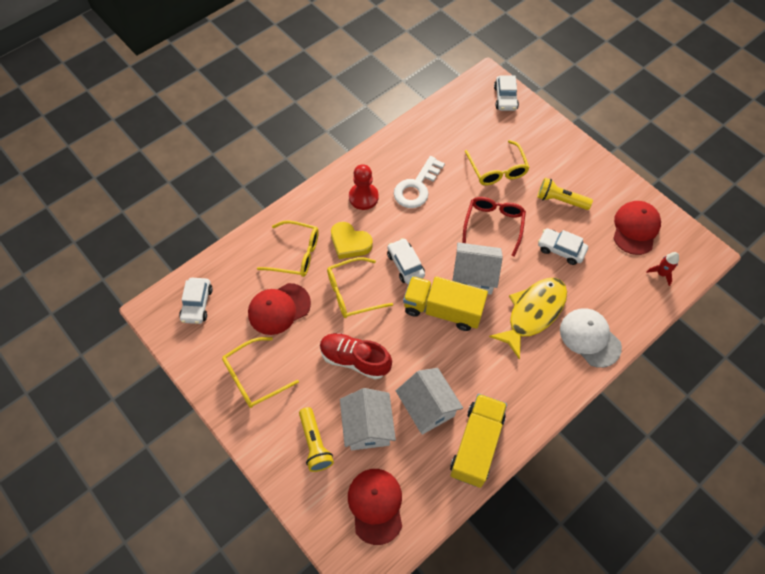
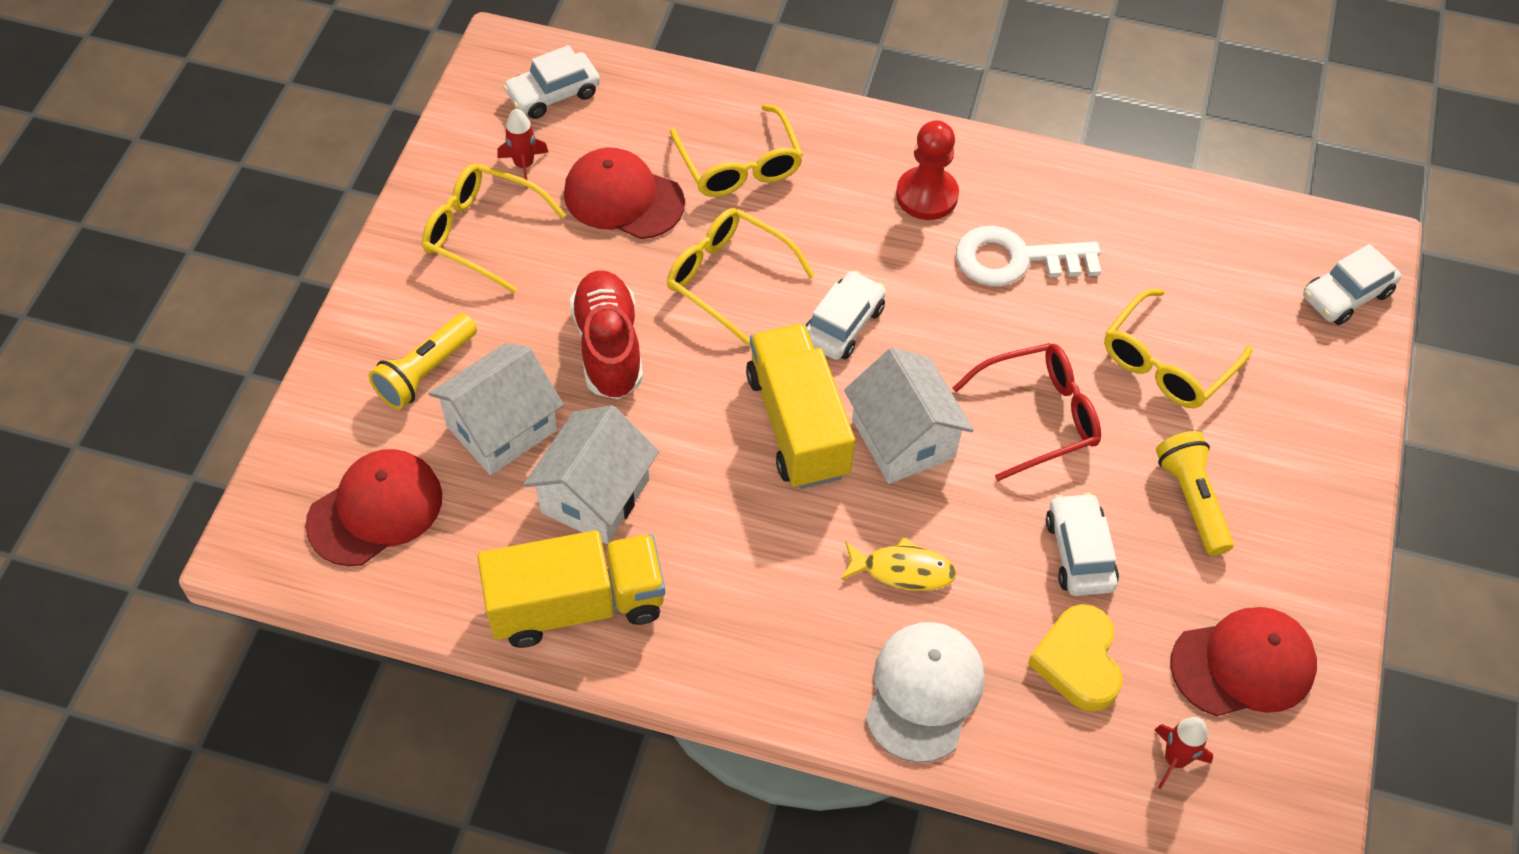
camera: 55 degrees right, 5 degrees down
(229, 339) = (524, 165): none -> red rocket
(350, 243) = (820, 225): yellow heart -> yellow heart (1078, 661)
(533, 313) = (903, 570): yellow fish -> yellow fish, size x0.53

